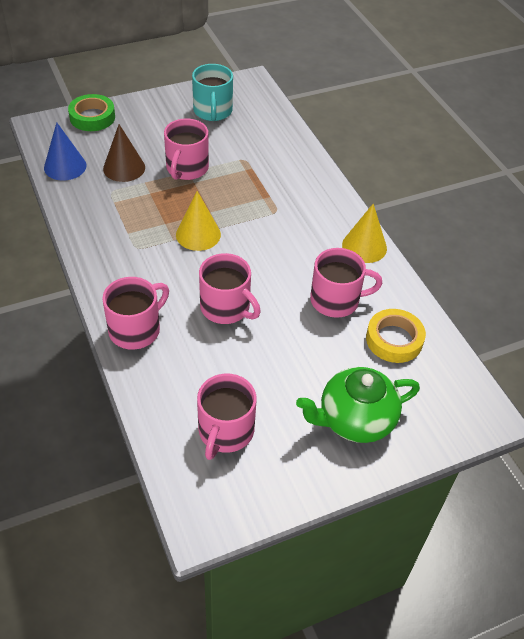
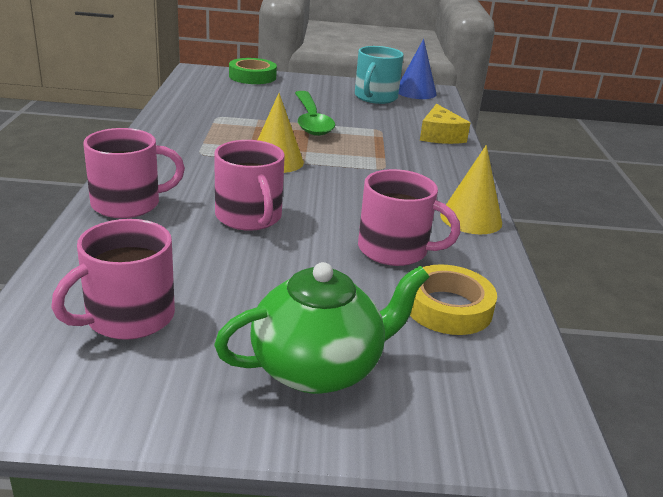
camera: 25 degrees right, 20 degrees down
(65, 166) = (192, 94): blue cone -> blue cone (415, 92)
(124, 168) = (248, 107): brown cone -> none
(186, 168) = (311, 121): pink mug -> green spoon
(292, 149) = (440, 135): none -> yellow cheese
(354, 420) = (319, 368): green teapot -> green teapot turned 150 degrees clockwise

